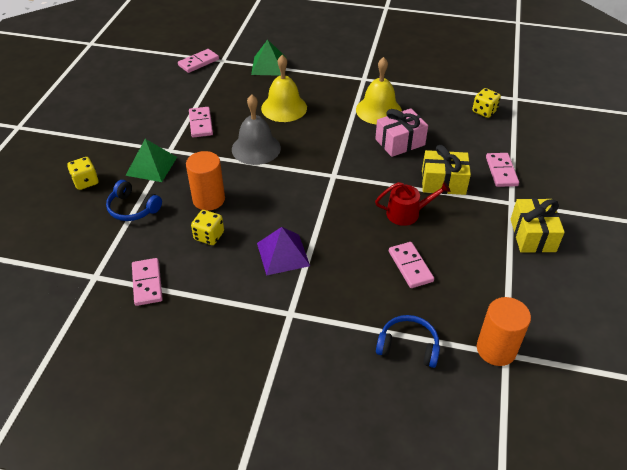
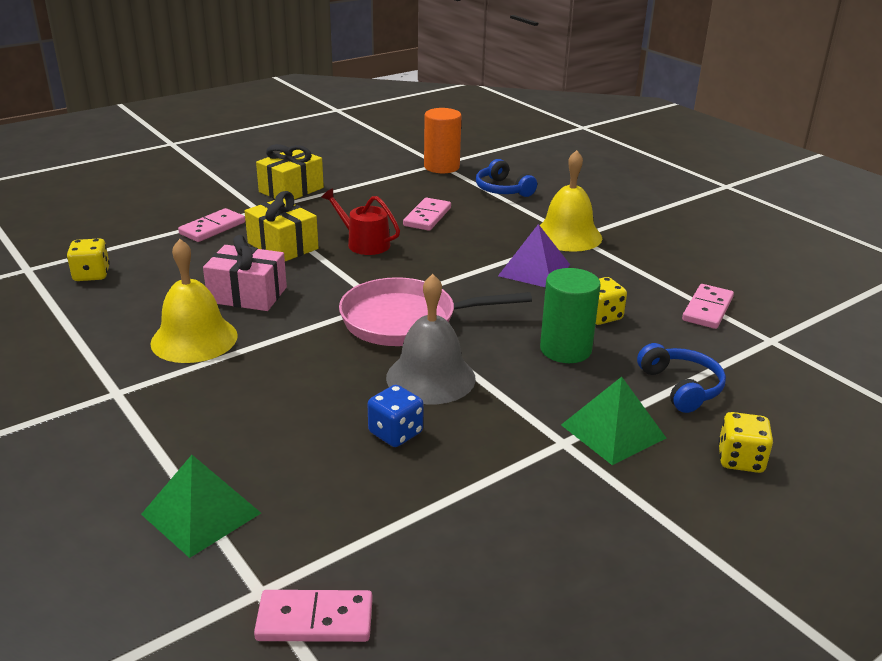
camera: 140 degrees left, 15 degrees down
(200, 124) = (469, 460): pink domino -> none
(209, 199) = (565, 349): orange cylinder -> green cylinder
(240, 119) = (395, 433): none -> blue dice
(284, 108) = (306, 413): yellow bell -> yellow bell (567, 235)
(306, 171) = (406, 321): none -> pink pan

